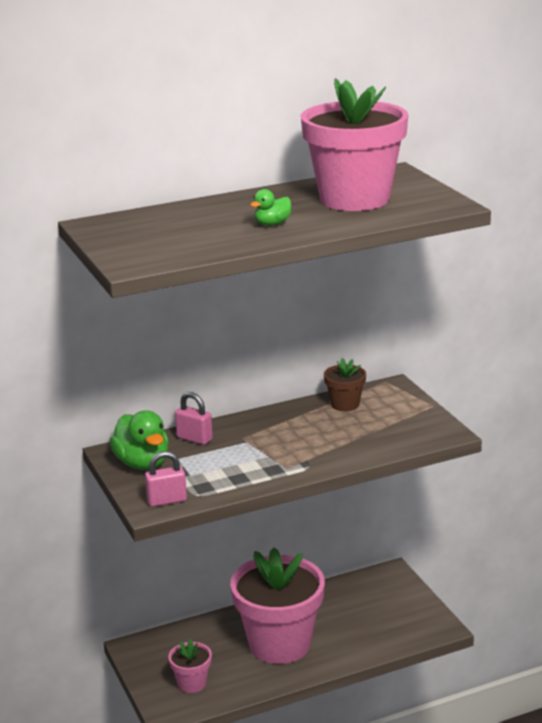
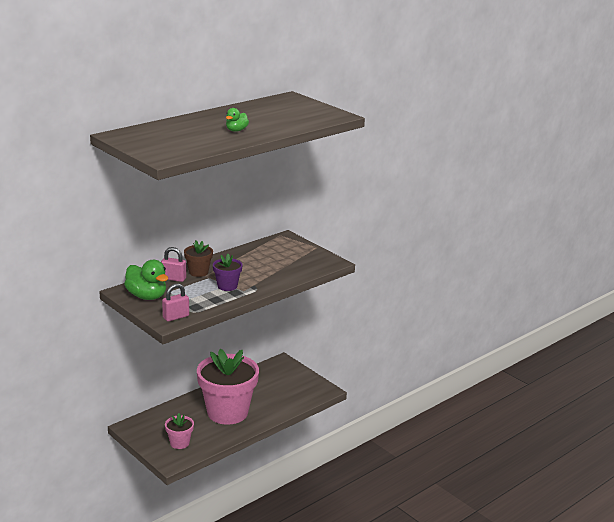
camera: 20 degrees left, 0 degrees up
(266, 458) = (227, 286): none -> purple flower pot
(345, 404) = (261, 250): brown flower pot -> brown flower pot (198, 272)
(354, 199) = (277, 114): pink flower pot -> none

